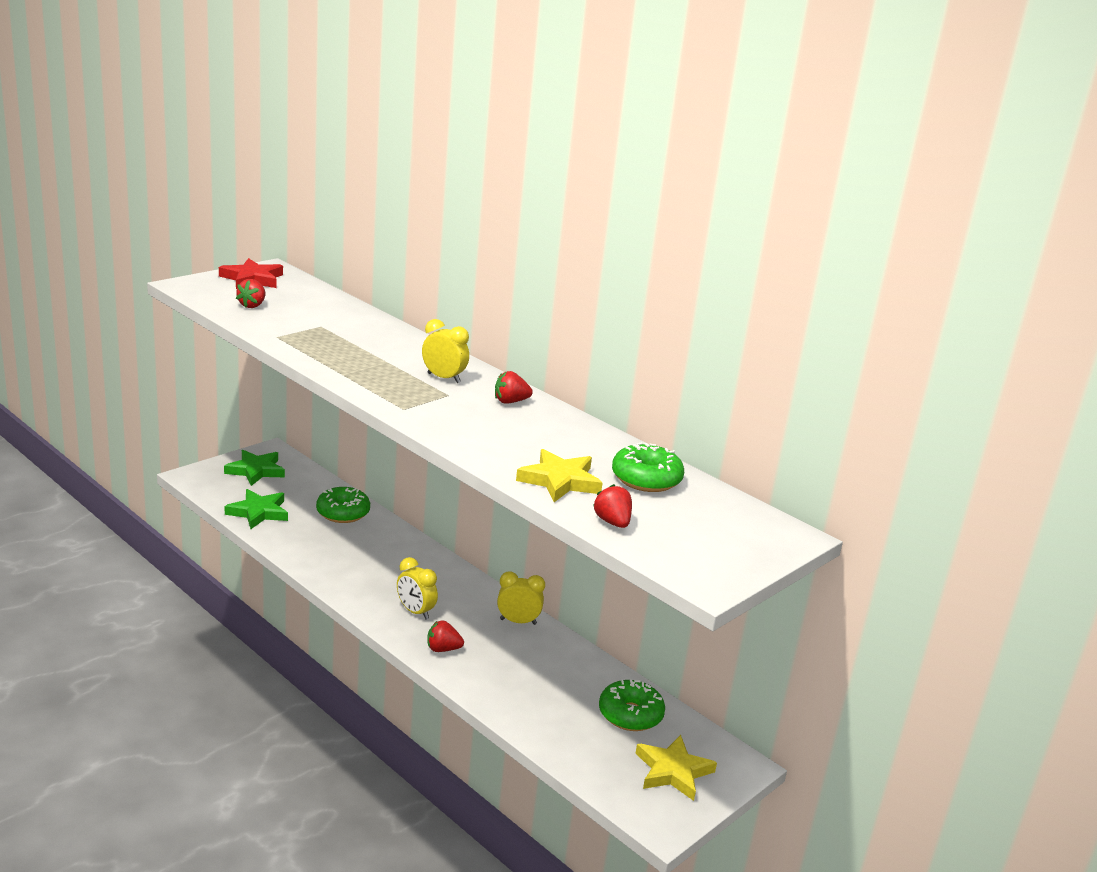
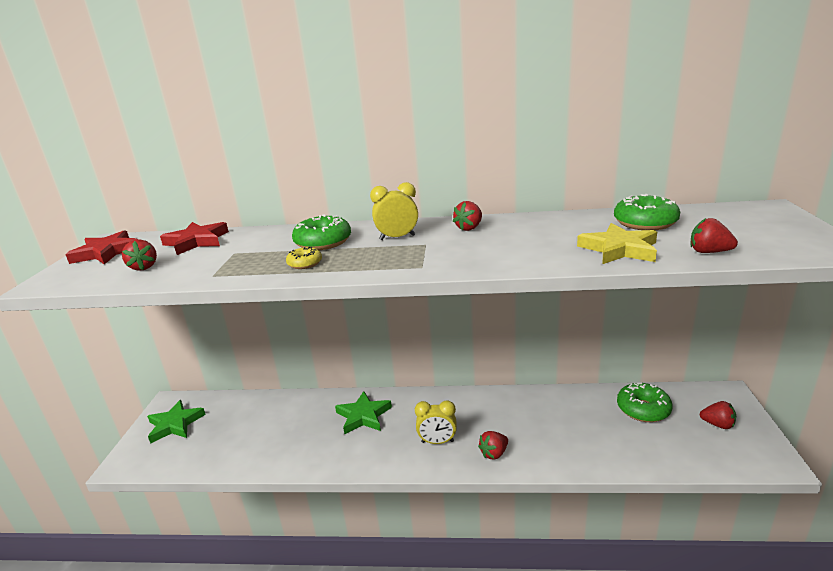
camera: 35 degrees left, 0 degrees up
(258, 512) = (221, 453): green star -> green star (363, 416)
(317, 302) = (196, 241): none -> red star
(343, 361) = (305, 263): none -> yellow donut
(343, 513) = (286, 410): green donut -> green donut (323, 242)
(518, 621) = (500, 401): yellow clock -> none
(673, 771) = (717, 424): yellow star -> red strawberry

